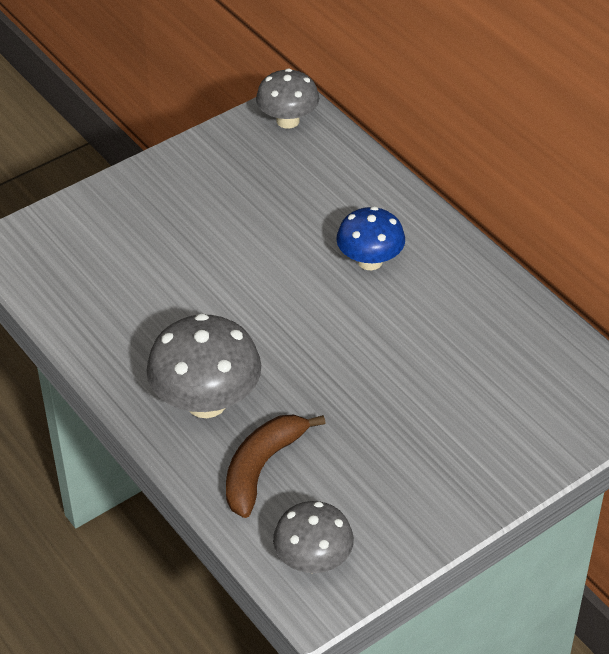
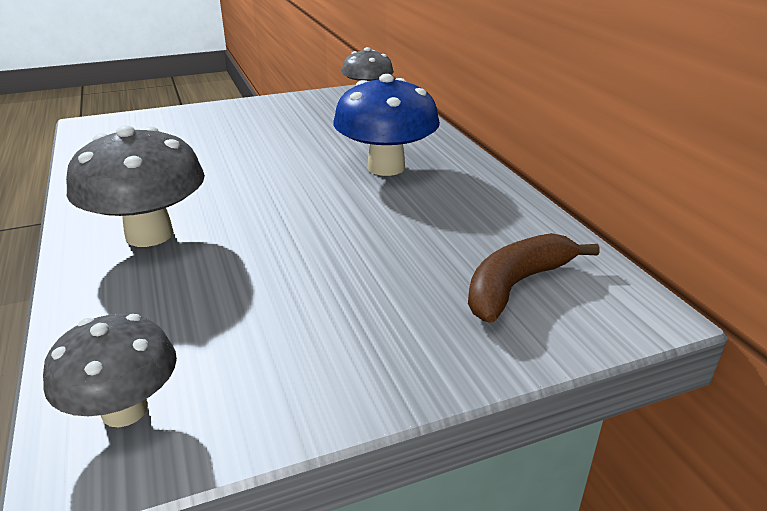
camera: 15 degrees right, 15 degrees down
(261, 468) = (153, 297): brown banana -> brown banana (516, 285)
(370, 261) = (386, 167): blue mushroom -> blue mushroom, size x1.53

